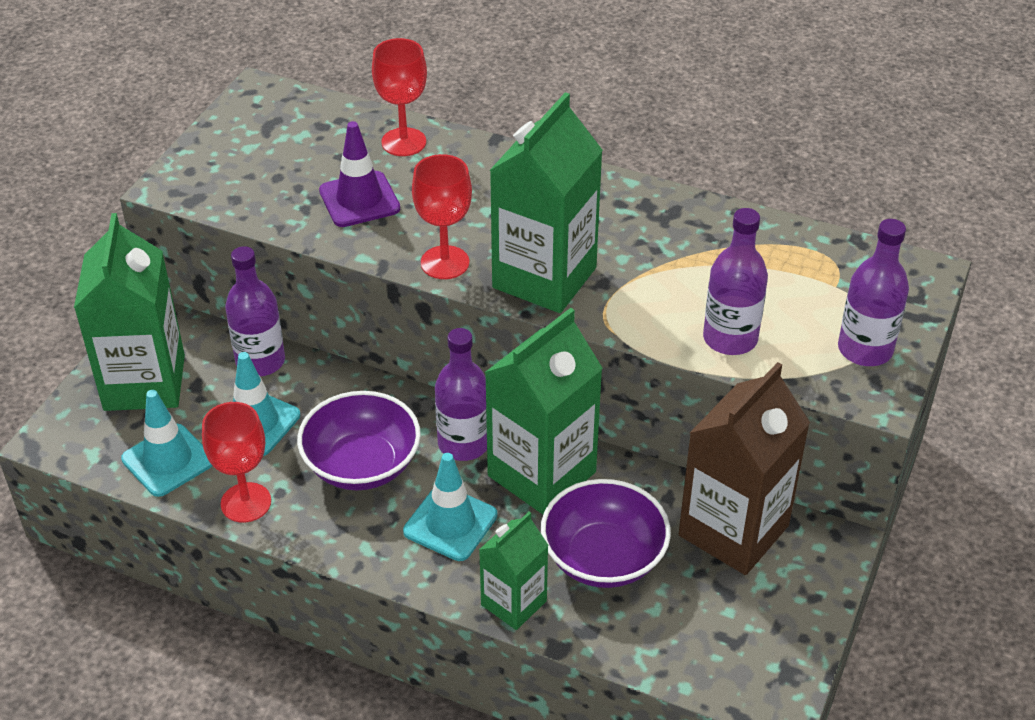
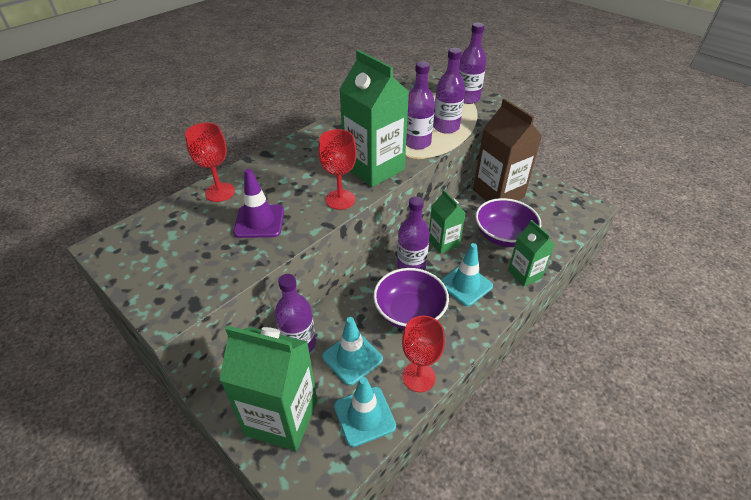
camera: 70 degrees left, 0 degrees up
(541, 474) = (443, 243): green carton -> green carton, size x0.56
(652, 311) = (417, 143): none -> purple bottle

